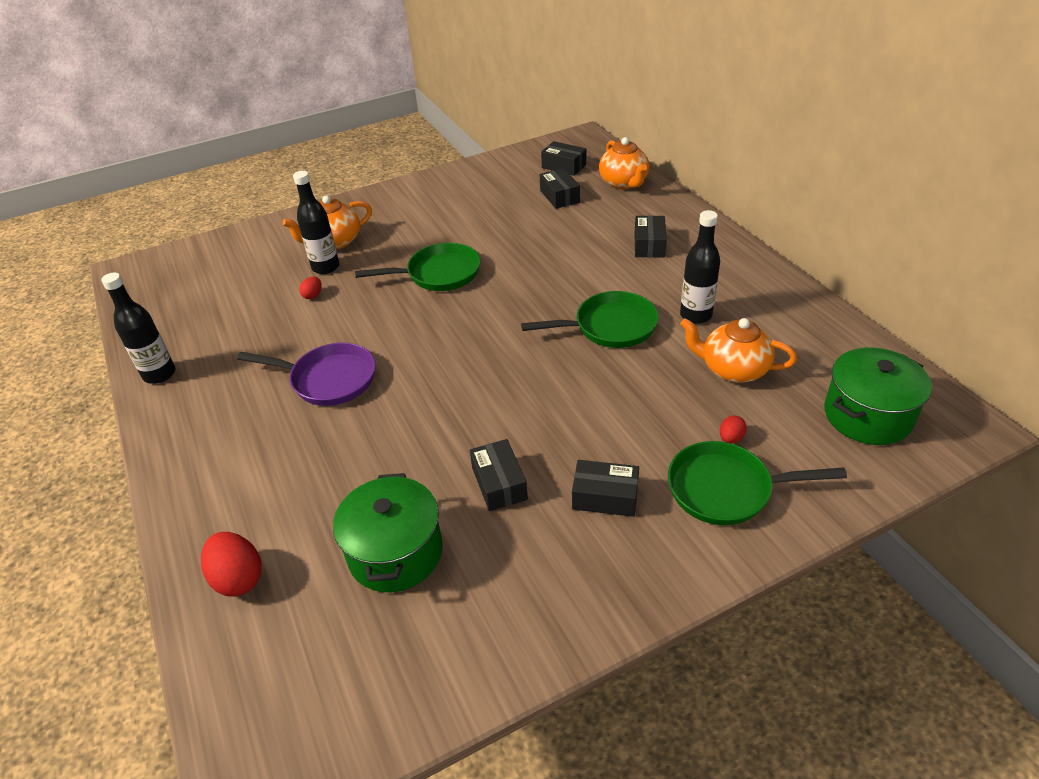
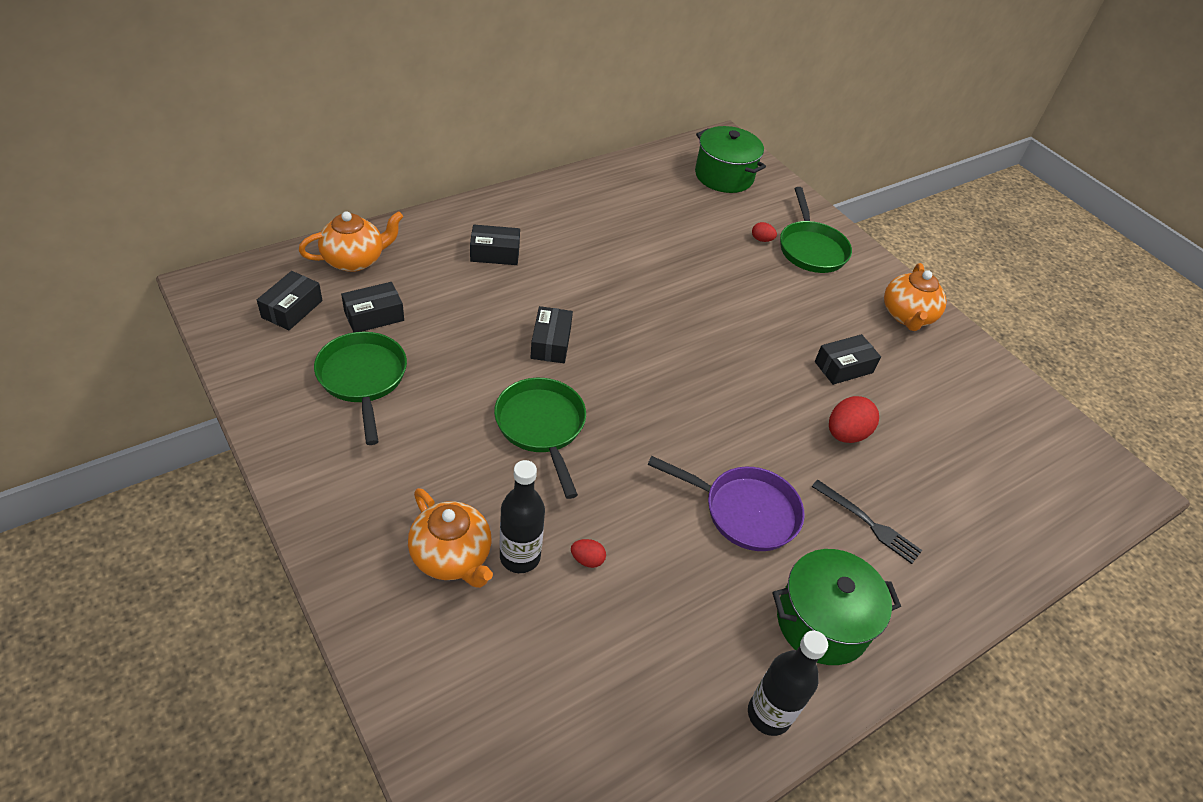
camera: 105 degrees left, 5 degrees up
(238, 578) = (999, 535): red egg -> red egg (846, 434)
(290, 463) = (868, 523): none -> black fork
(329, 379) = (744, 511): purple pan -> purple pan turned 105 degrees clockwise
(395, 552) = (932, 428): green pot -> green pot (822, 622)
(605, 497) = (837, 308): black box -> black box (551, 343)
(610, 327) = (634, 291): green pan -> green pan (363, 379)
(695, 315) = (614, 237): black bottle -> none
(733, 369) = (684, 227): orange teapot -> orange teapot (907, 316)

